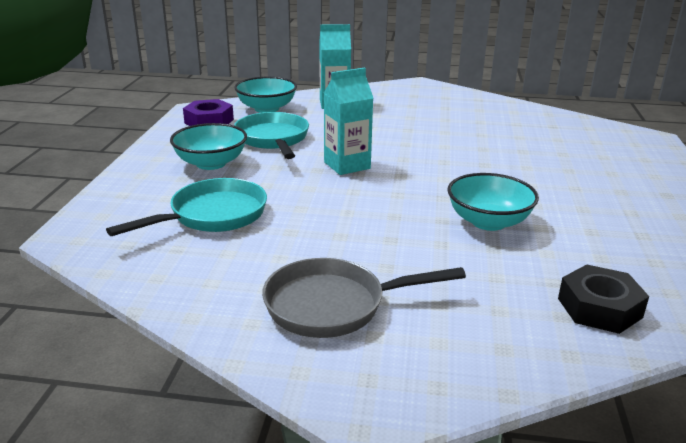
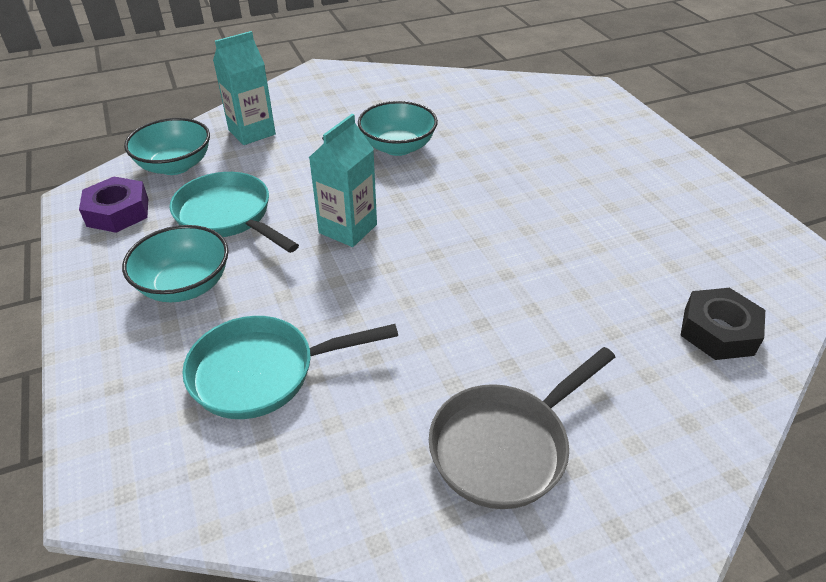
camera: 30 degrees left, 15 degrees up
(212, 215) = (263, 372): turquoise pan -> turquoise pan turned 120 degrees counterclockwise
(488, 222) = (549, 258): turquoise bowl -> turquoise bowl (398, 147)

